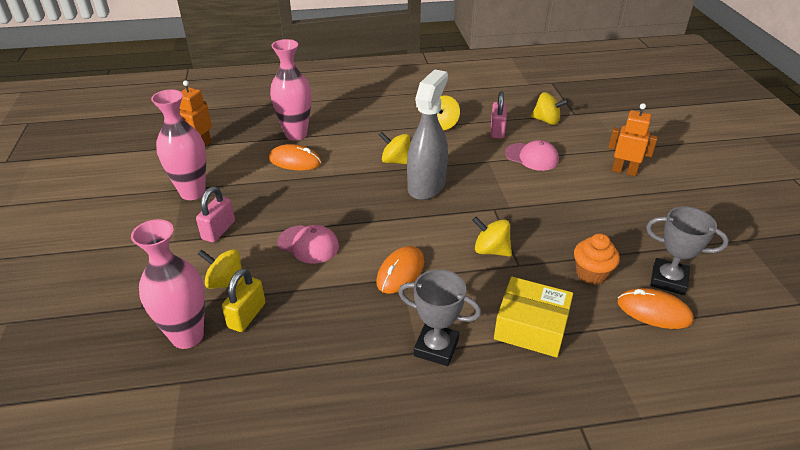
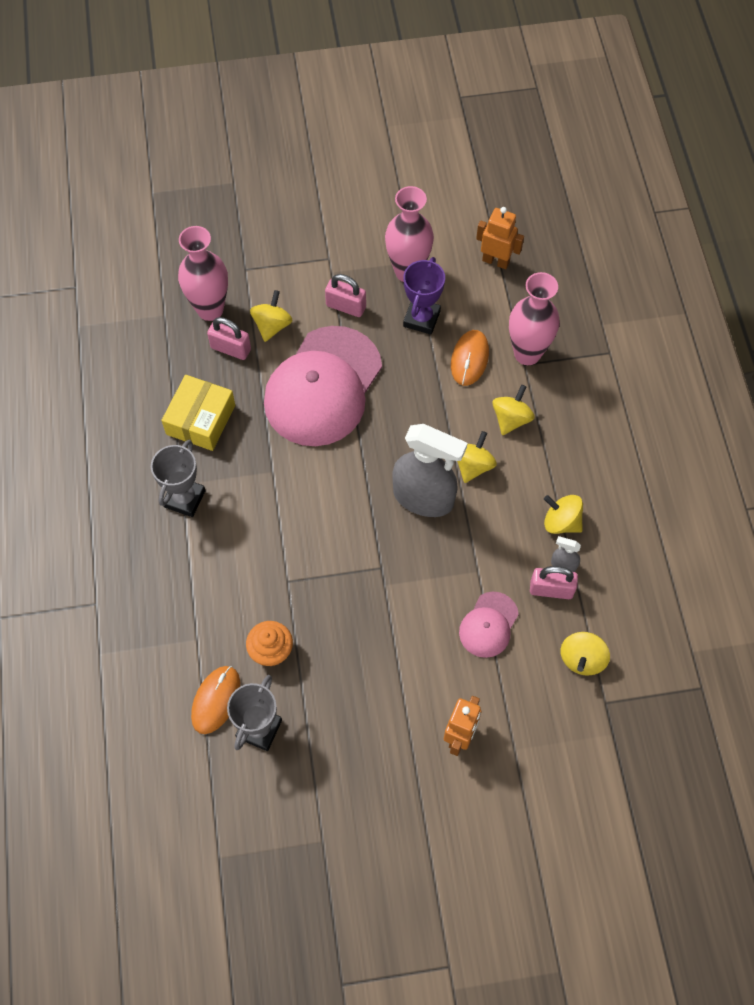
camera: 90 degrees right, 25 degrees up
(247, 185) = (421, 318): none -> purple trophy
(247, 315) = (231, 348): yellow padlock -> pink padlock
(308, 244) = (323, 387): pink cap -> pink cap, size x2.15
(400, 272) = (280, 470): orange mouse -> none
(476, 125) = (563, 564): none -> grey spray bottle
(491, 250) = (310, 556): yellow spinning top -> yellow spinning top (511, 419)
(531, 327) = (203, 581): yellow box -> yellow box (201, 420)

